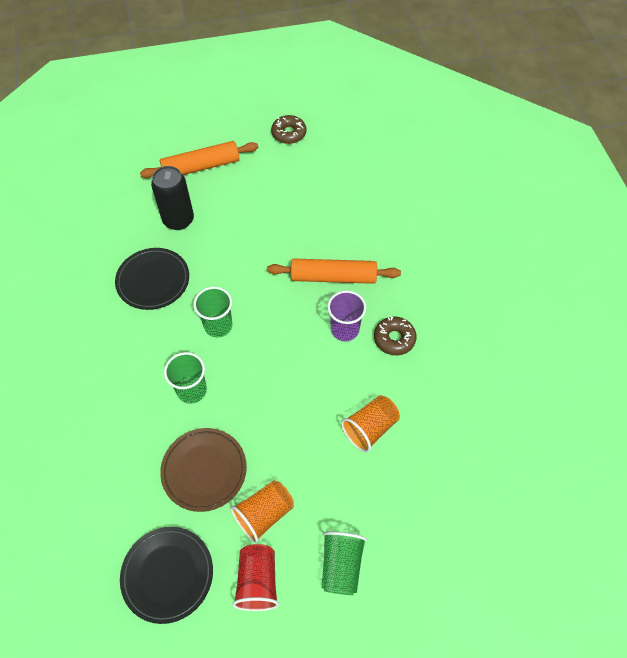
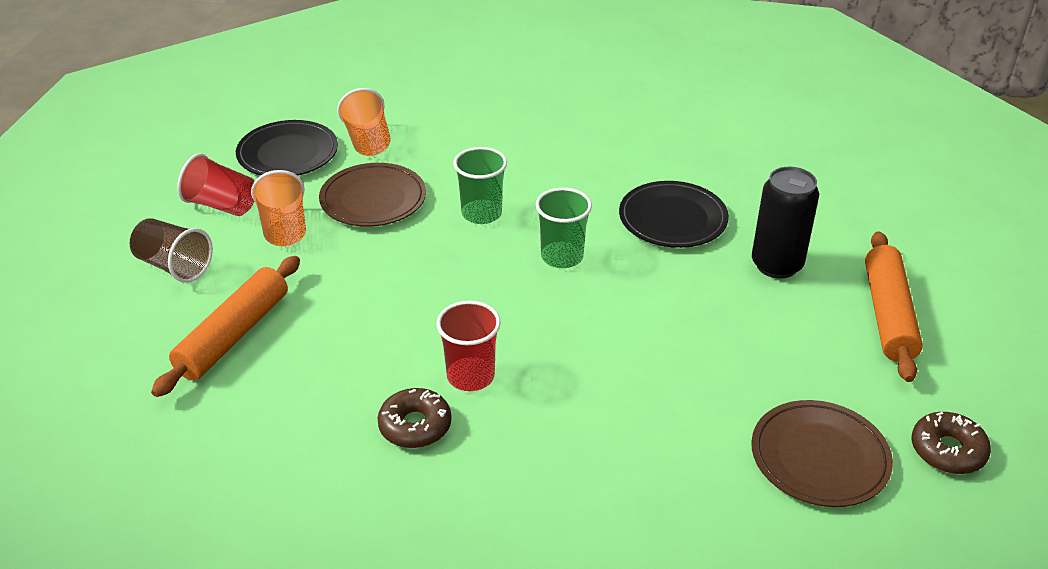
camera: 115 degrees right, 20 degrees down
(318, 174) = (819, 457): none -> brown plate
(333, 277) = (574, 396): orange rolling pin -> orange rolling pin (233, 335)
(341, 565) = (174, 266): green cup -> brown cup
(345, 329) = (470, 376): purple cup -> red cup
(370, 428) = (303, 347): orange cup -> orange cup (368, 141)

